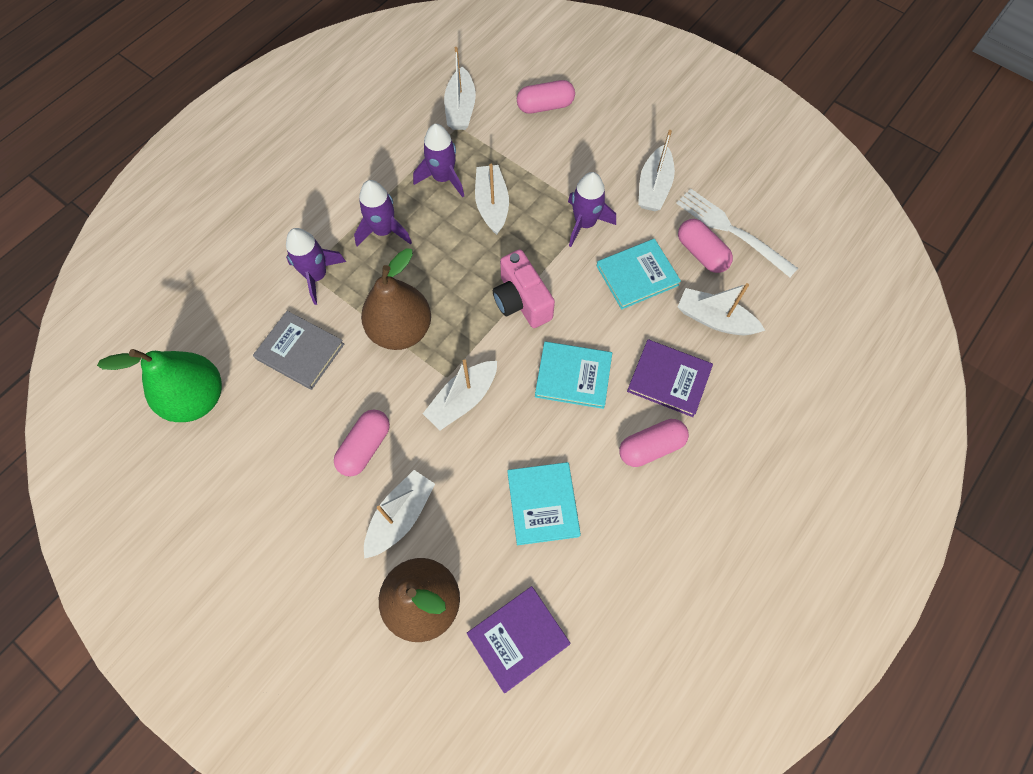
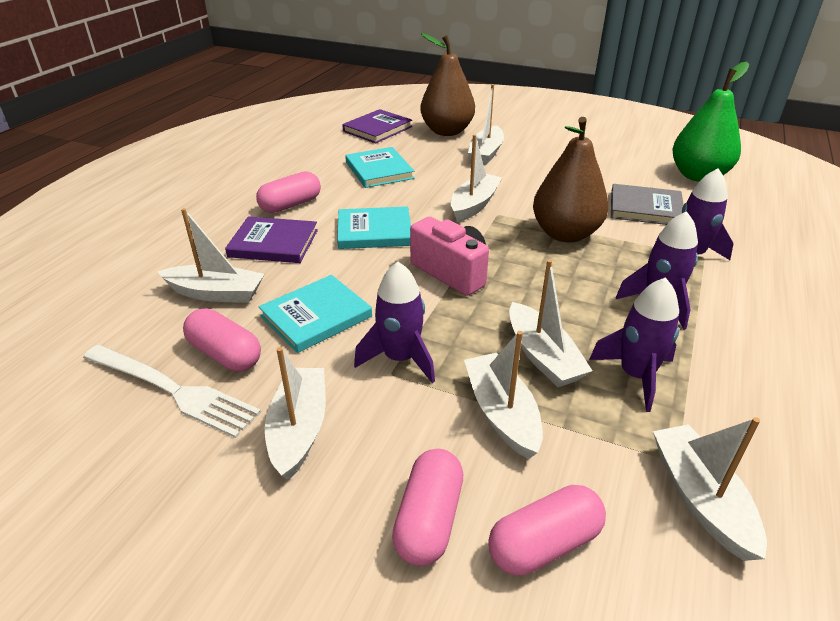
camera: 165 degrees right, 30 degrees down
(365, 447) = (538, 174): pink capsule -> pink capsule (429, 519)
(536, 172) = (502, 413): none -> white boat

